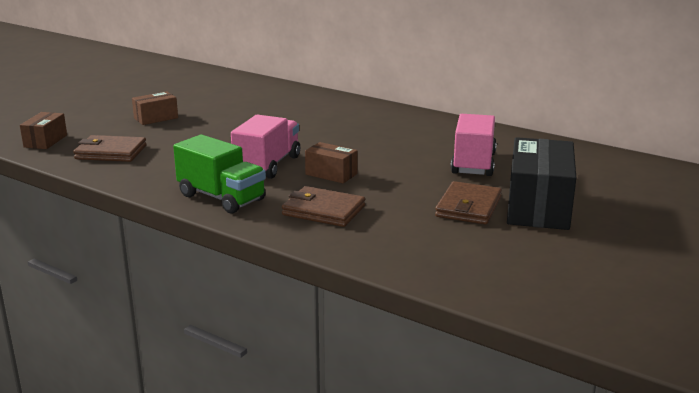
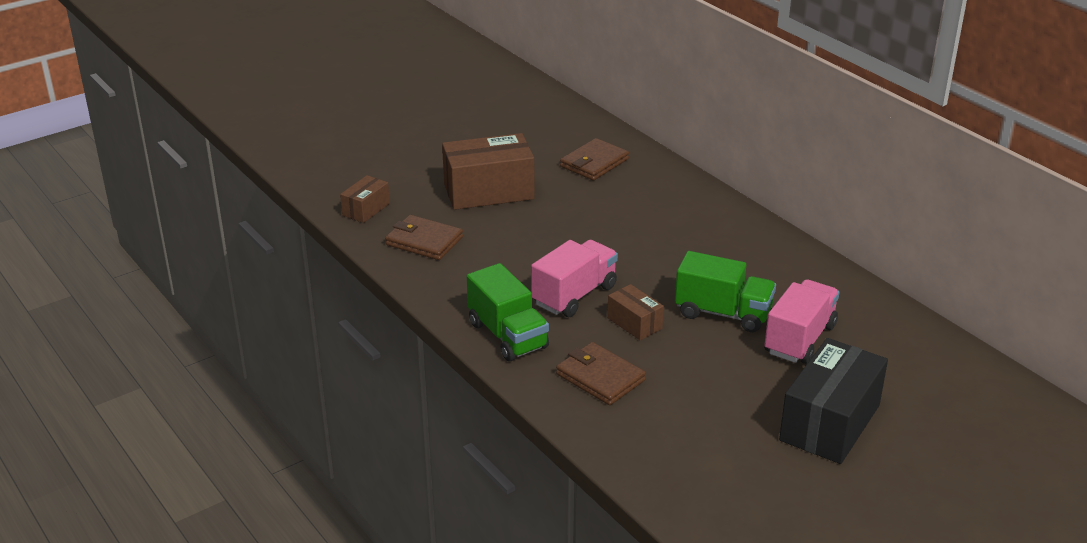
camera: 20 degrees right, 10 degrees up
(156, 118) = (488, 191): brown box -> brown box, size x1.94
(401, 158) = (723, 313): none -> green truck
(468, 207) = (753, 406): brown wallet -> brown wallet (594, 163)

